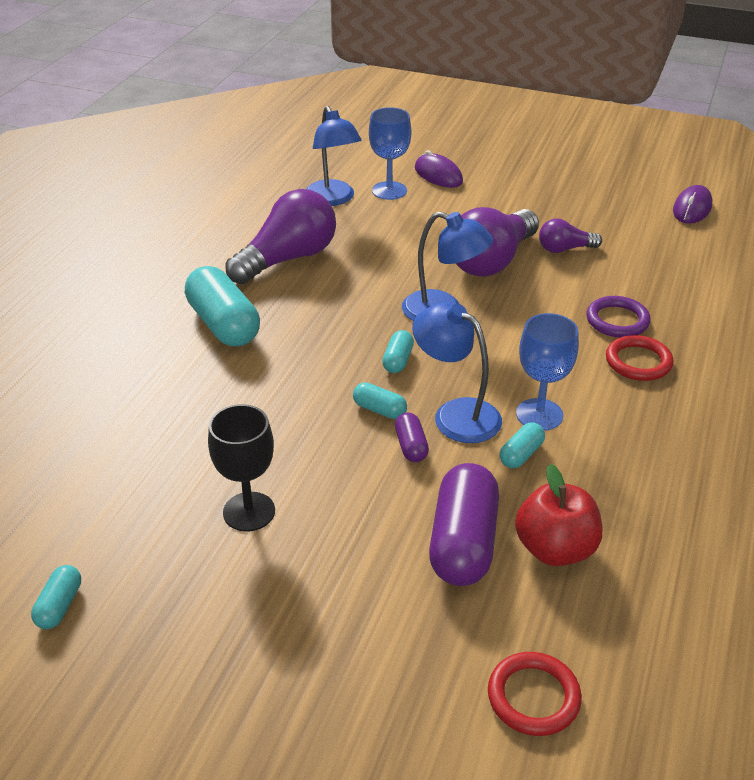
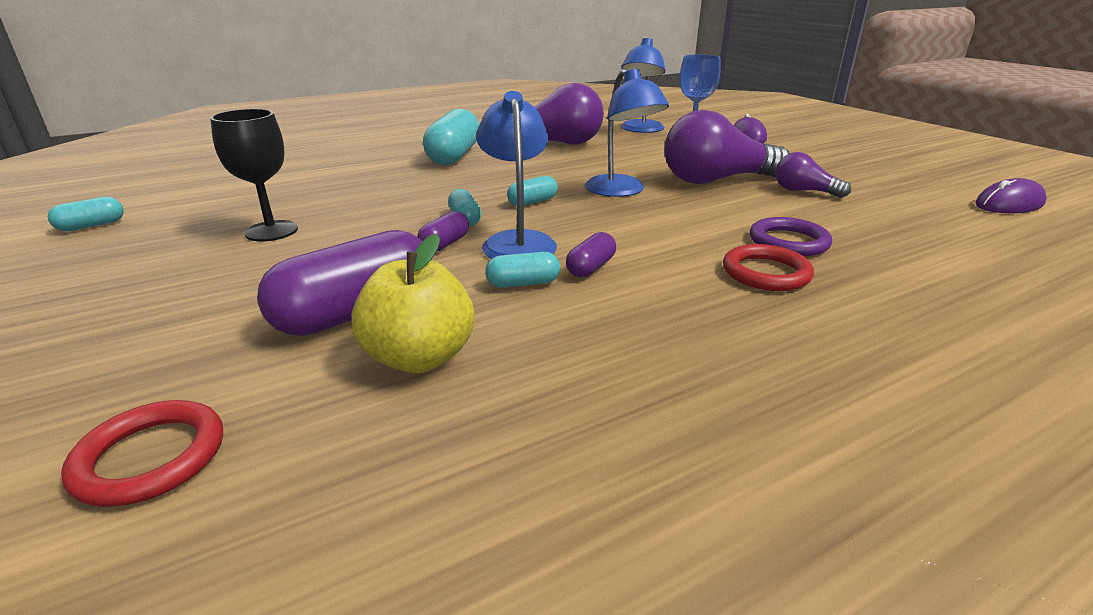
camera: 40 degrees right, 10 degrees down
(539, 414) = (591, 268): blue goblet -> purple capsule
(555, 549) = (419, 357): red apple -> yellow apple

